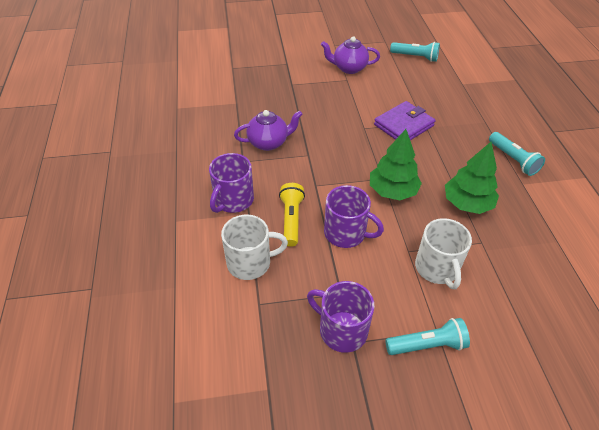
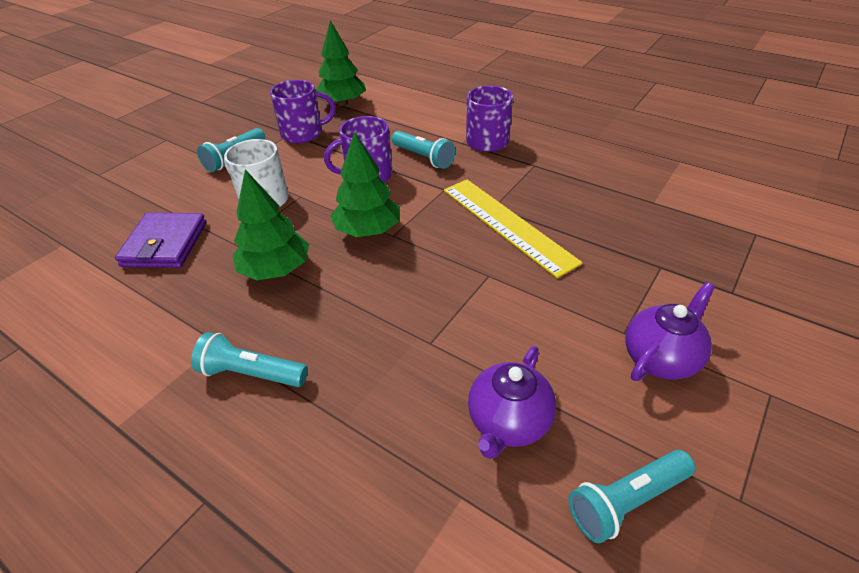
camera: 135 degrees right, 5 degrees down
(250, 263) = (411, 124): white mug -> none
(260, 352) = (342, 103): none -> green tree
(268, 142) = (546, 191): purple teapot -> purple teapot (508, 422)
(291, 219) = (423, 158): yellow flashlight -> turquoise flashlight
(318, 141) = (507, 224): none -> yellow ruler
(403, 125) = (449, 316): purple wallet -> purple wallet (165, 244)

